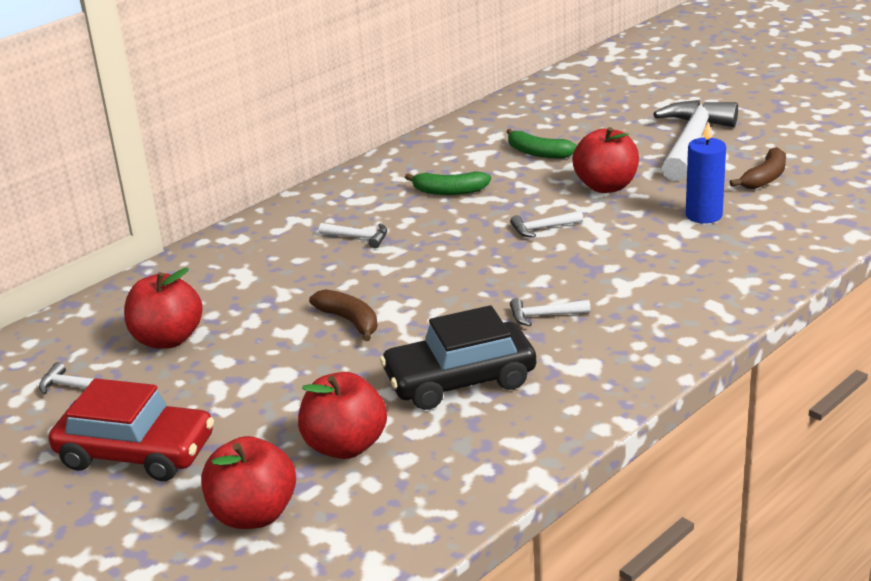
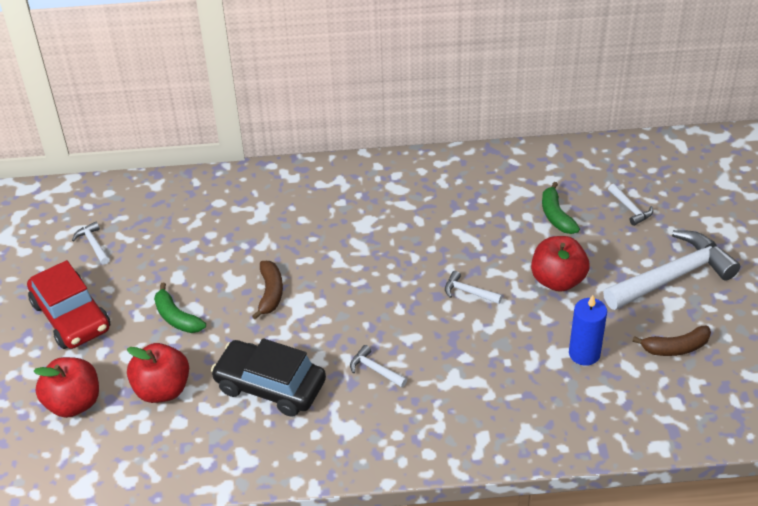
camera: 40 degrees right, 15 degrees up
(168, 339) = (170, 239): red apple -> none
(359, 238) = (355, 223): white hammer -> white hammer (630, 209)
(449, 191) = (455, 216): green banana -> green banana (176, 317)

